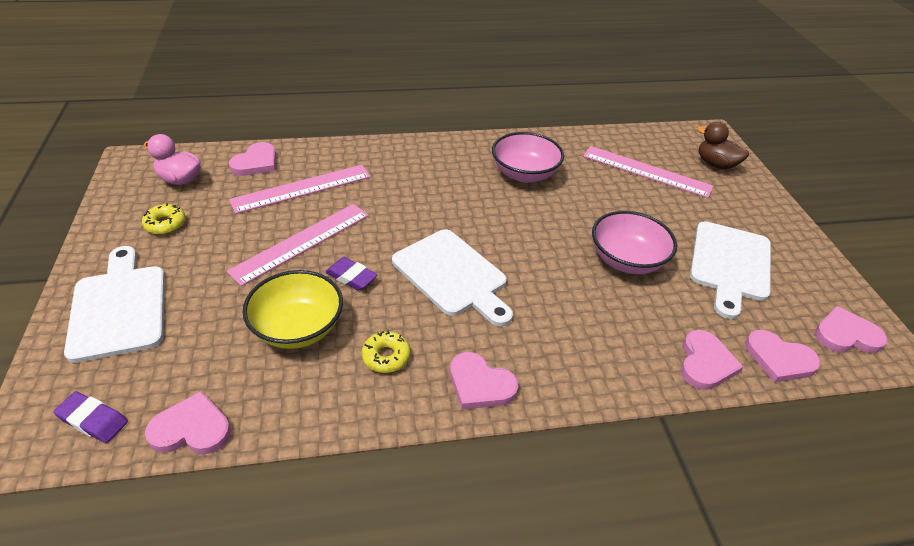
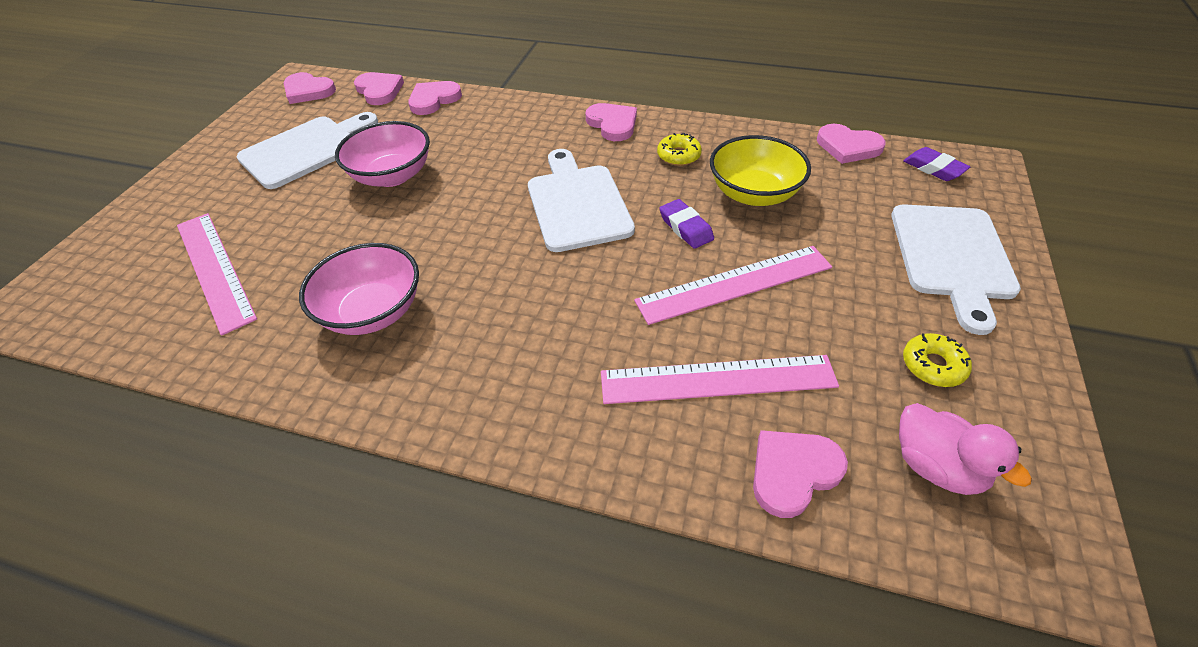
camera: 150 degrees left, 5 degrees up
(715, 164) = (116, 255): brown duck -> none

